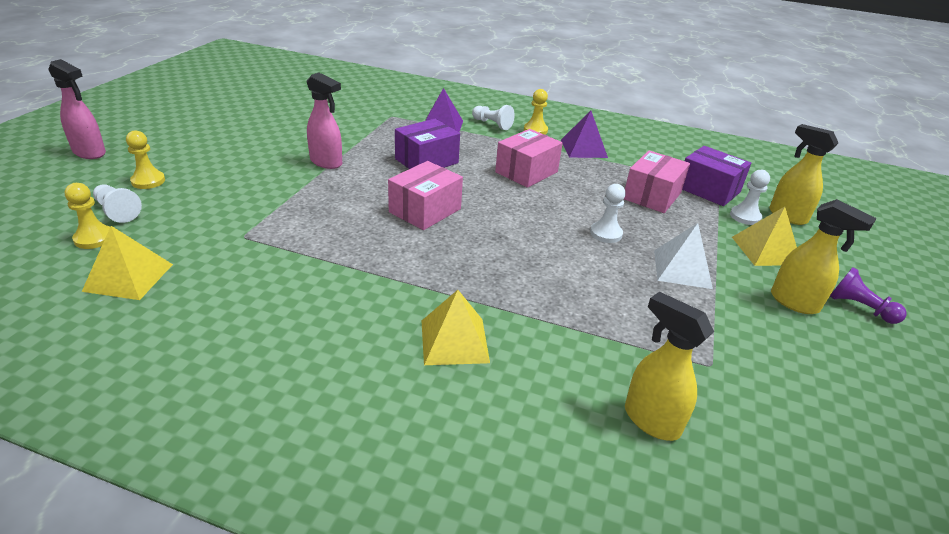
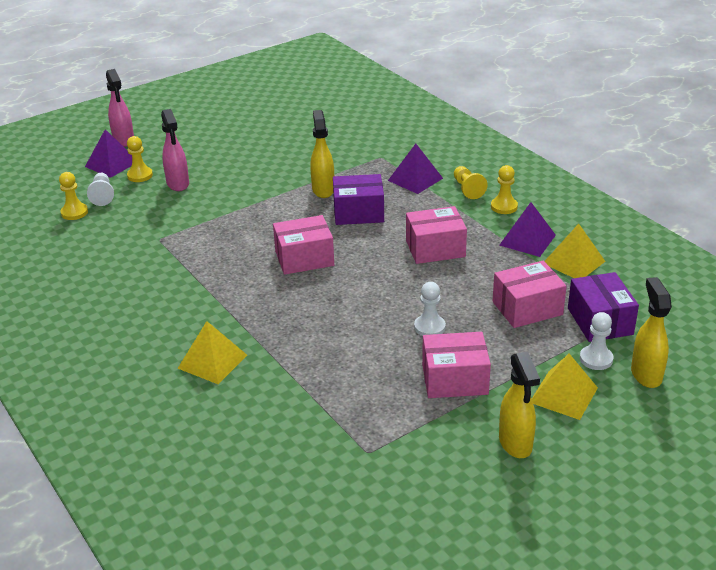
camera: 40 degrees right, 0 degrees up
(97, 178) = (111, 164): none -> purple pyramid
(128, 277) = (71, 247): yellow pyramid -> yellow pyramid (573, 262)
(326, 162) = (276, 192): pink spray bottle -> pink spray bottle (178, 184)
(492, 124) = (467, 189): white pawn -> yellow pawn
(650, 420) = (274, 462): yellow spray bottle -> yellow spray bottle (323, 190)
(682, 269) = (454, 379): white pyramid -> pink box
(859, 308) = (573, 472): purple pawn -> none

